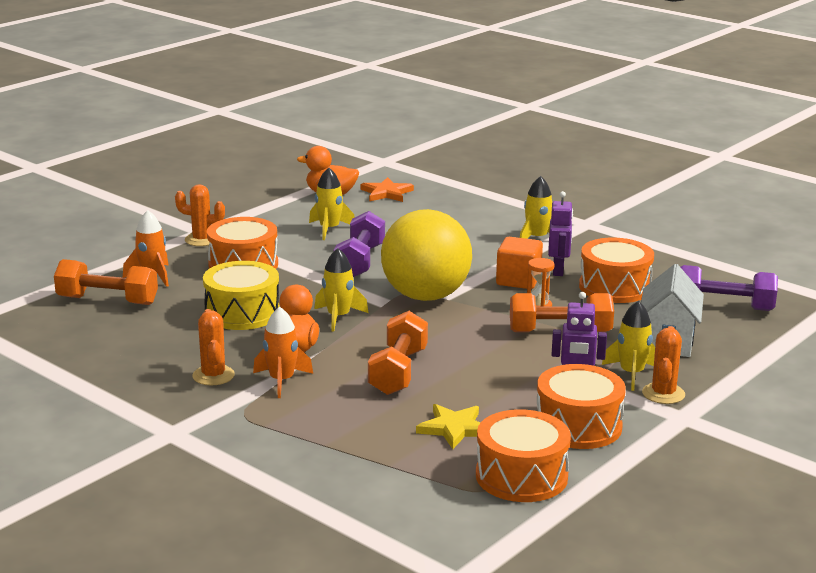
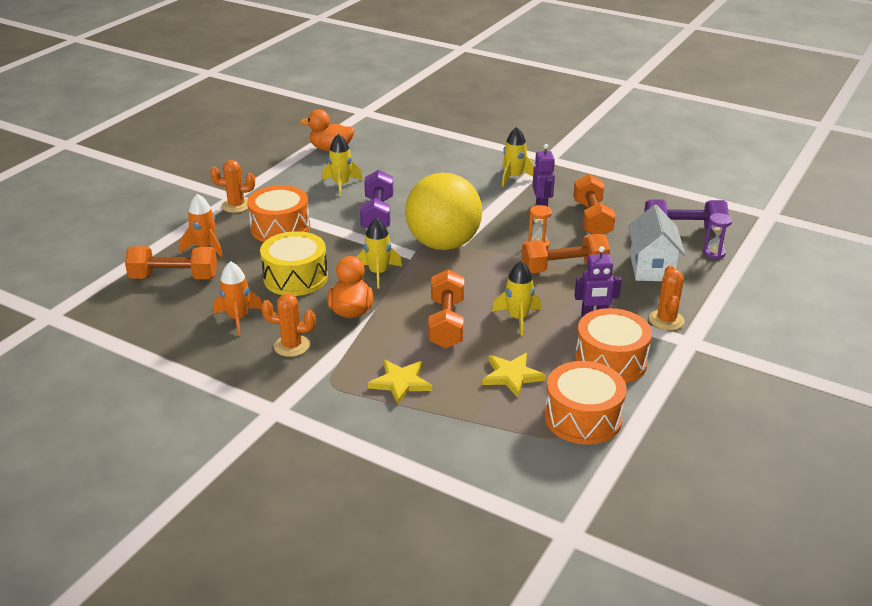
camera: 10 degrees left, 10 degrees up
(213, 375) = (291, 346): orange cactus -> orange cactus turned 60 degrees counterclockwise
(281, 381) = (352, 344): orange rocket -> orange rocket (238, 319)
(323, 422) = (400, 383): none -> yellow star
(386, 193) = (377, 143): orange star -> none
(518, 280) = (513, 220): orange cube -> none
(614, 287) = (592, 219): orange drum -> orange dumbbell
(631, 374) = (634, 303): yellow rocket -> yellow rocket (518, 318)
(752, 334) = (714, 253): none -> purple hourglass

